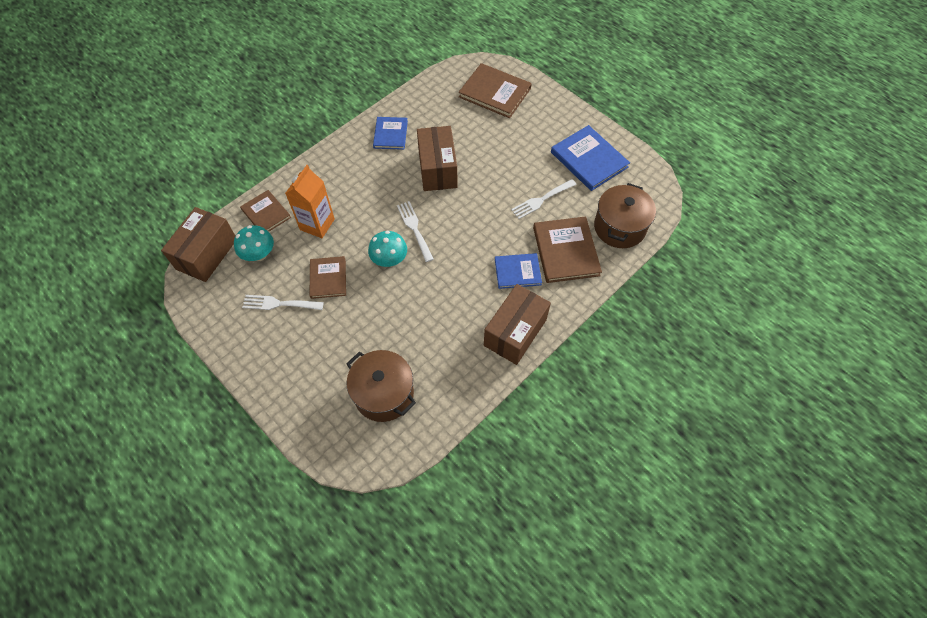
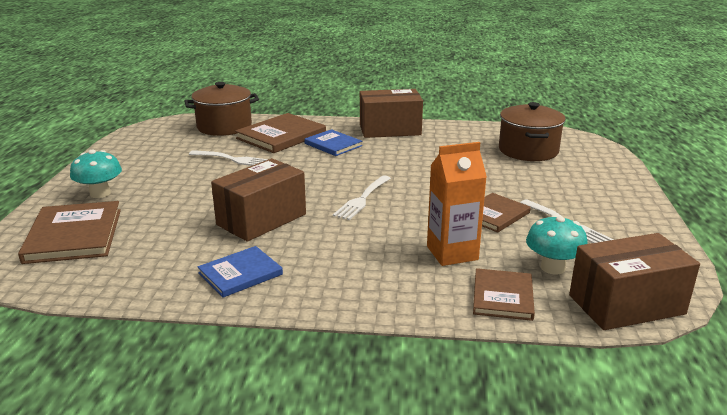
camera: 130 degrees left, 35 degrees down
(389, 260) = (418, 196): turquoise mushroom -> turquoise mushroom (100, 193)
(589, 160) = (149, 156): blue book -> none

